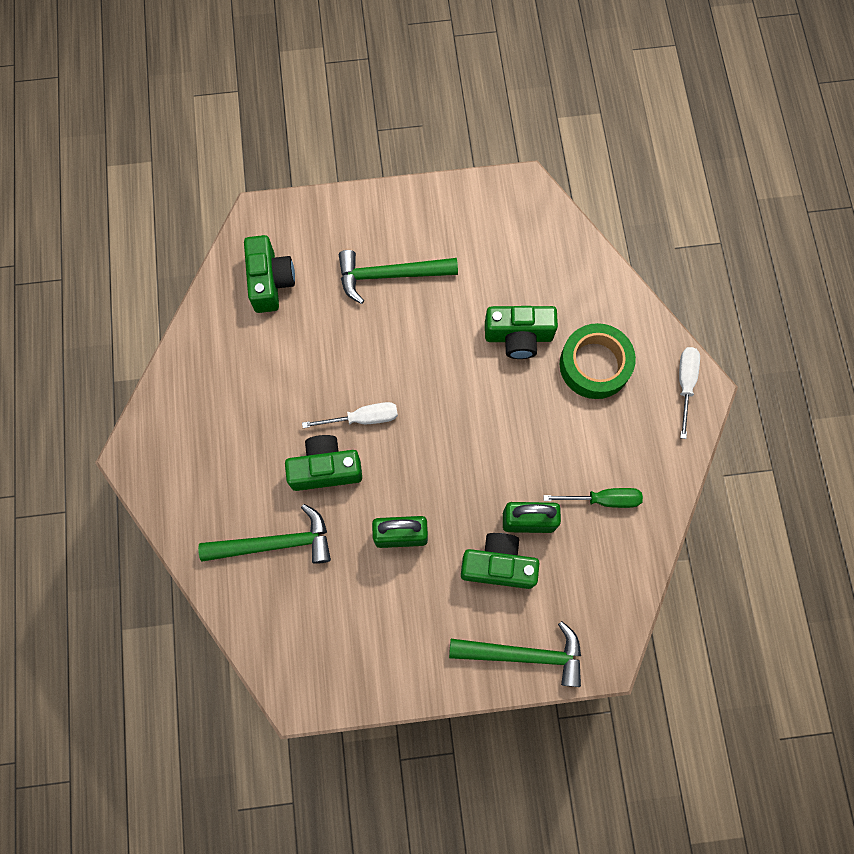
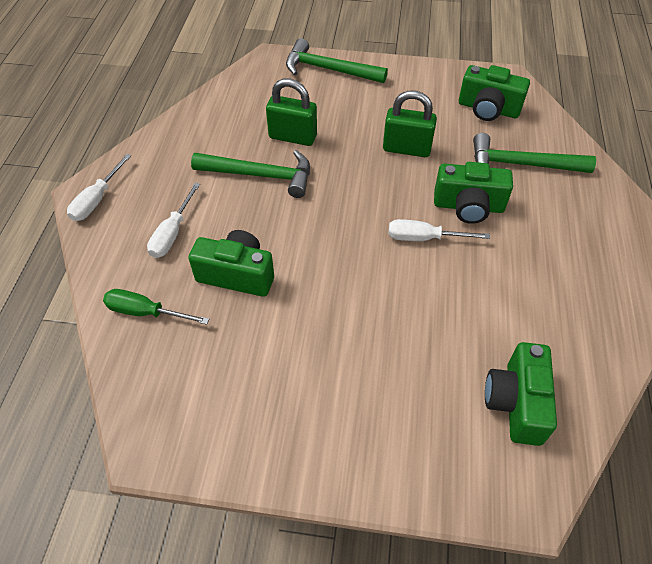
camera: 165 degrees left, 20 degrees down
(389, 275) = (361, 374): green hammer -> green hammer (261, 175)
(498, 565) = (329, 117): green camera -> green camera (488, 109)
(594, 365) = (172, 233): green tape -> white screwdriver
(603, 499) = (222, 138): green screwdriver -> green screwdriver (146, 312)

